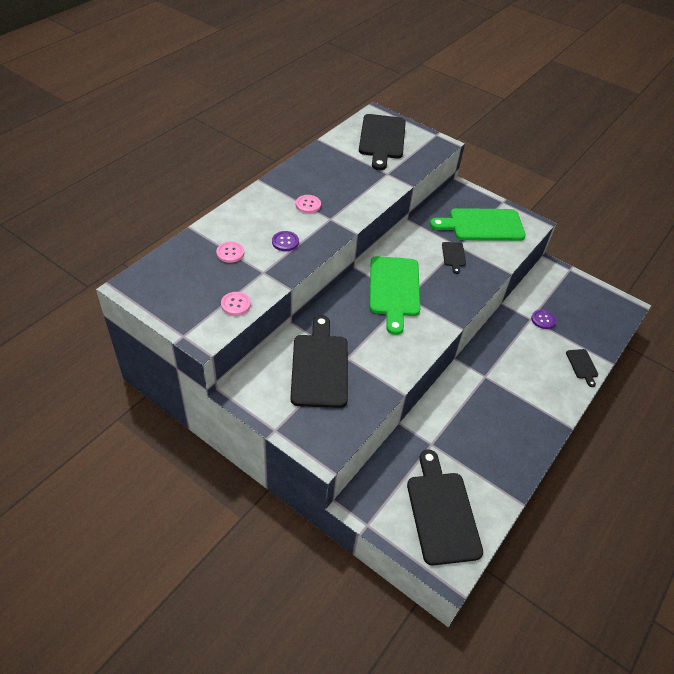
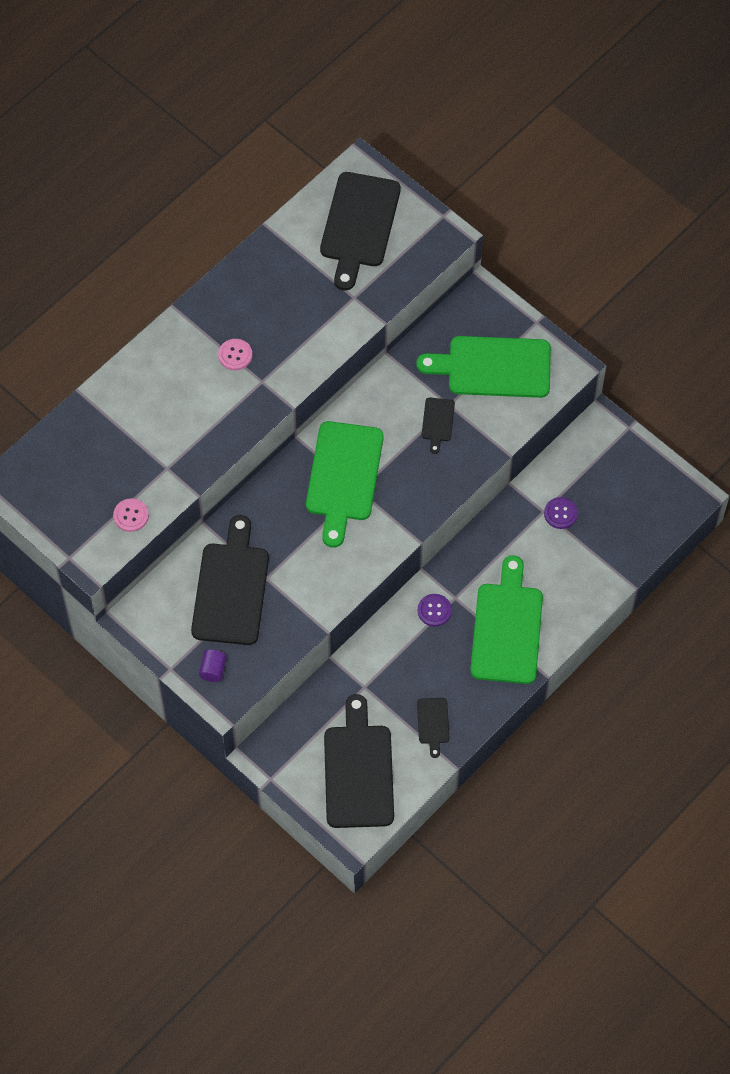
camera: 10 degrees right, 15 degrees up
(230, 253) = (128, 436): pink button -> none
(285, 242) = (198, 420): purple button -> purple button (434, 610)
(312, 429) = (213, 670): none -> purple cylinder
(530, 395) = (507, 628): none -> green cutting board
(582, 365) = (592, 588): black cutting board -> black cutting board (433, 723)

